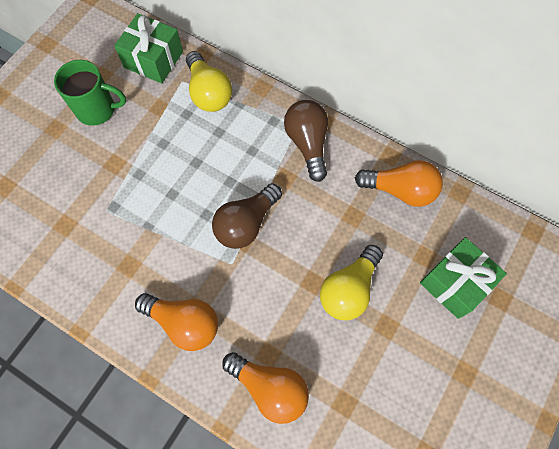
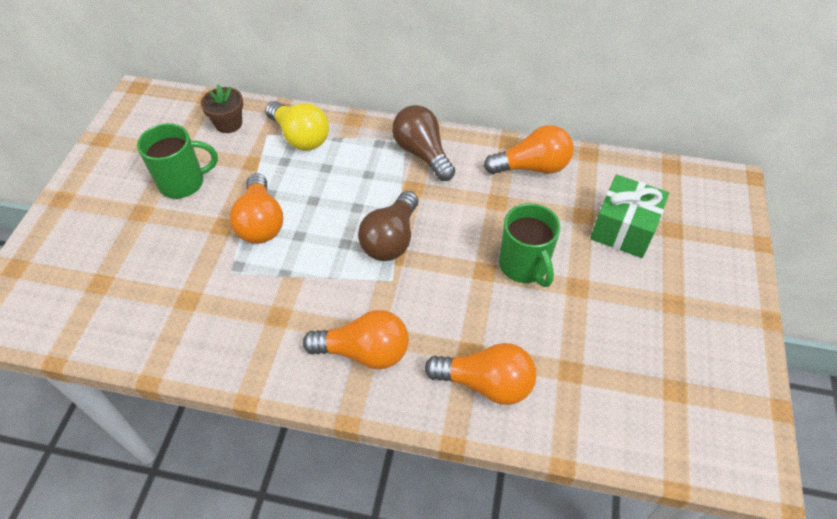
camera: 20 degrees left, 15 degrees down
(146, 170) = (261, 222): none -> orange light bulb
(153, 59) = (228, 123): green gift -> brown flower pot
(349, 289) = (524, 266): yellow light bulb -> green mug

